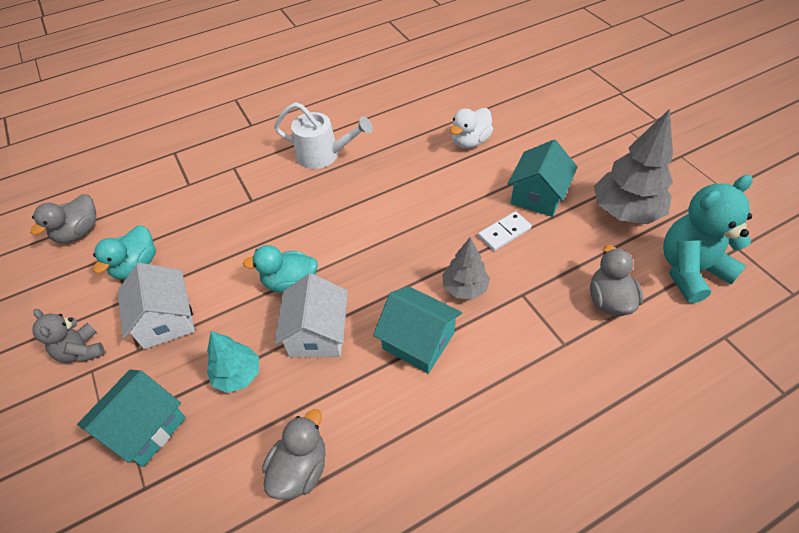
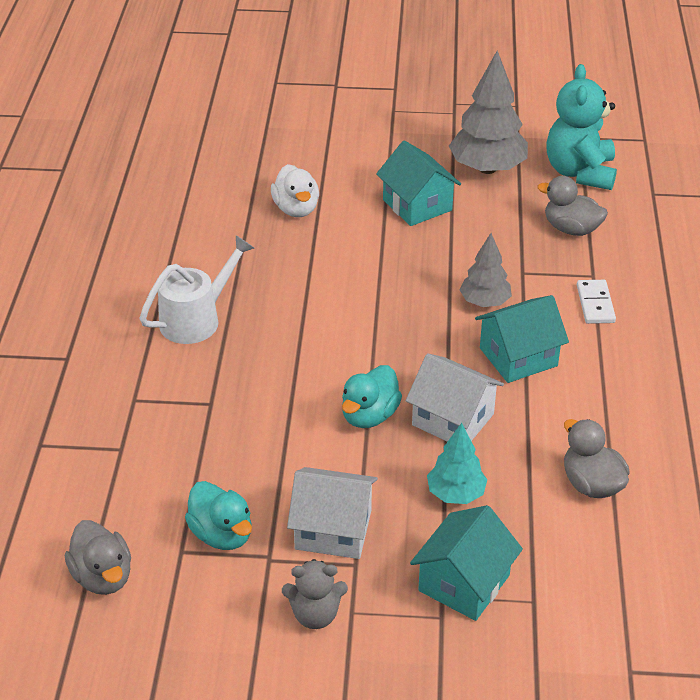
camera: 60 degrees left, 10 degrees down
(145, 427) = (464, 583): turquoise house -> turquoise house turned 60 degrees clockwise
(504, 233) = (442, 247): white domino -> white domino (595, 304)

